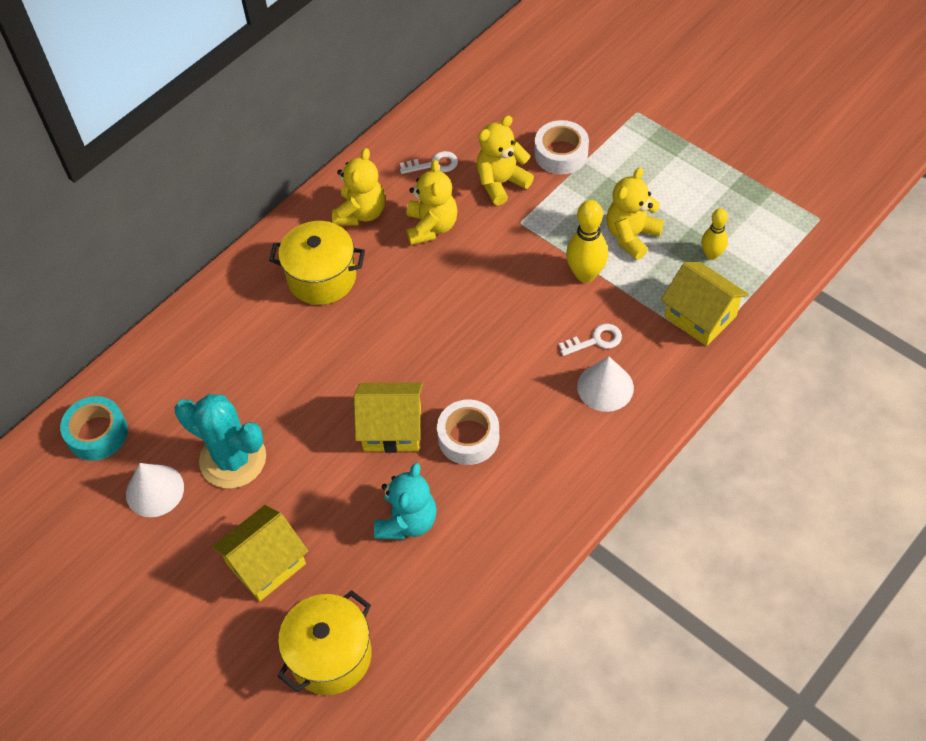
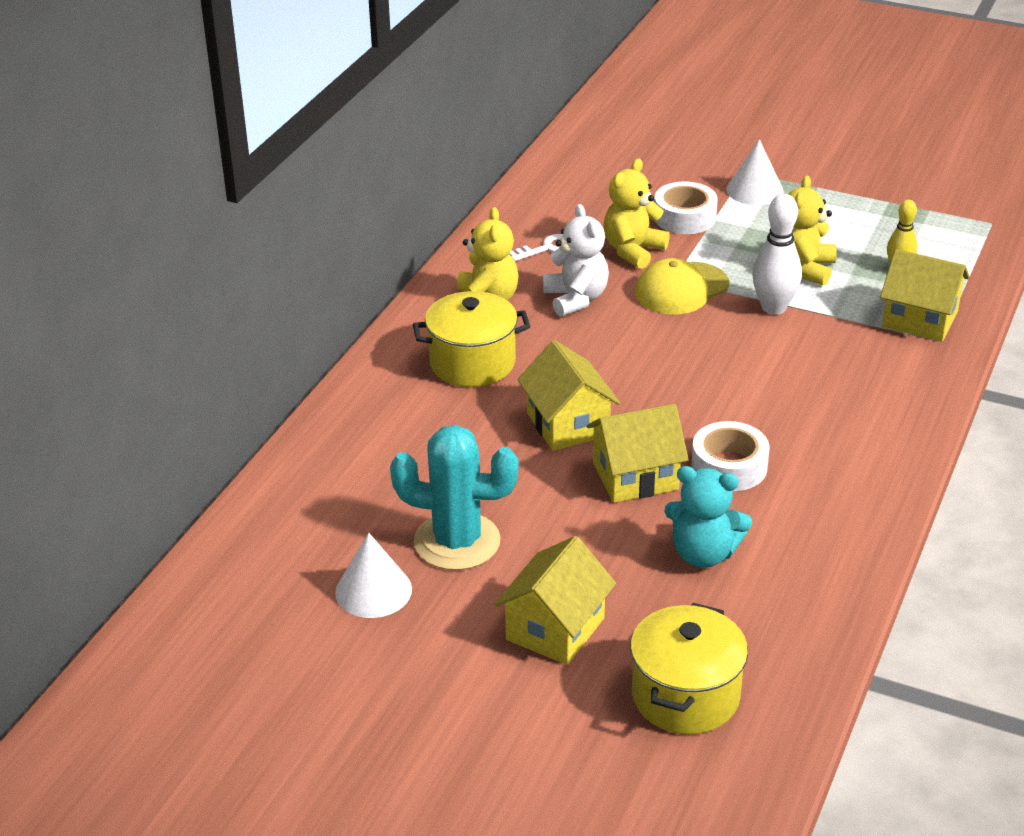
camera: 20 degrees left, 20 degrees down
(97, 433) = (268, 553): turquoise tape -> none
(365, 361) = (568, 424): none -> yellow house
(407, 521) = (703, 554): turquoise teddy bear -> turquoise teddy bear turned 105 degrees clockwise
(431, 227) = (576, 299): yellow teddy bear -> white teddy bear
(520, 235) = (681, 289): none -> yellow cap
(585, 274) = (773, 308): yellow bowling pin -> white bowling pin
(595, 340) = (820, 359): white key -> none
(605, 387) = (855, 395): white cone -> white cone (755, 190)

